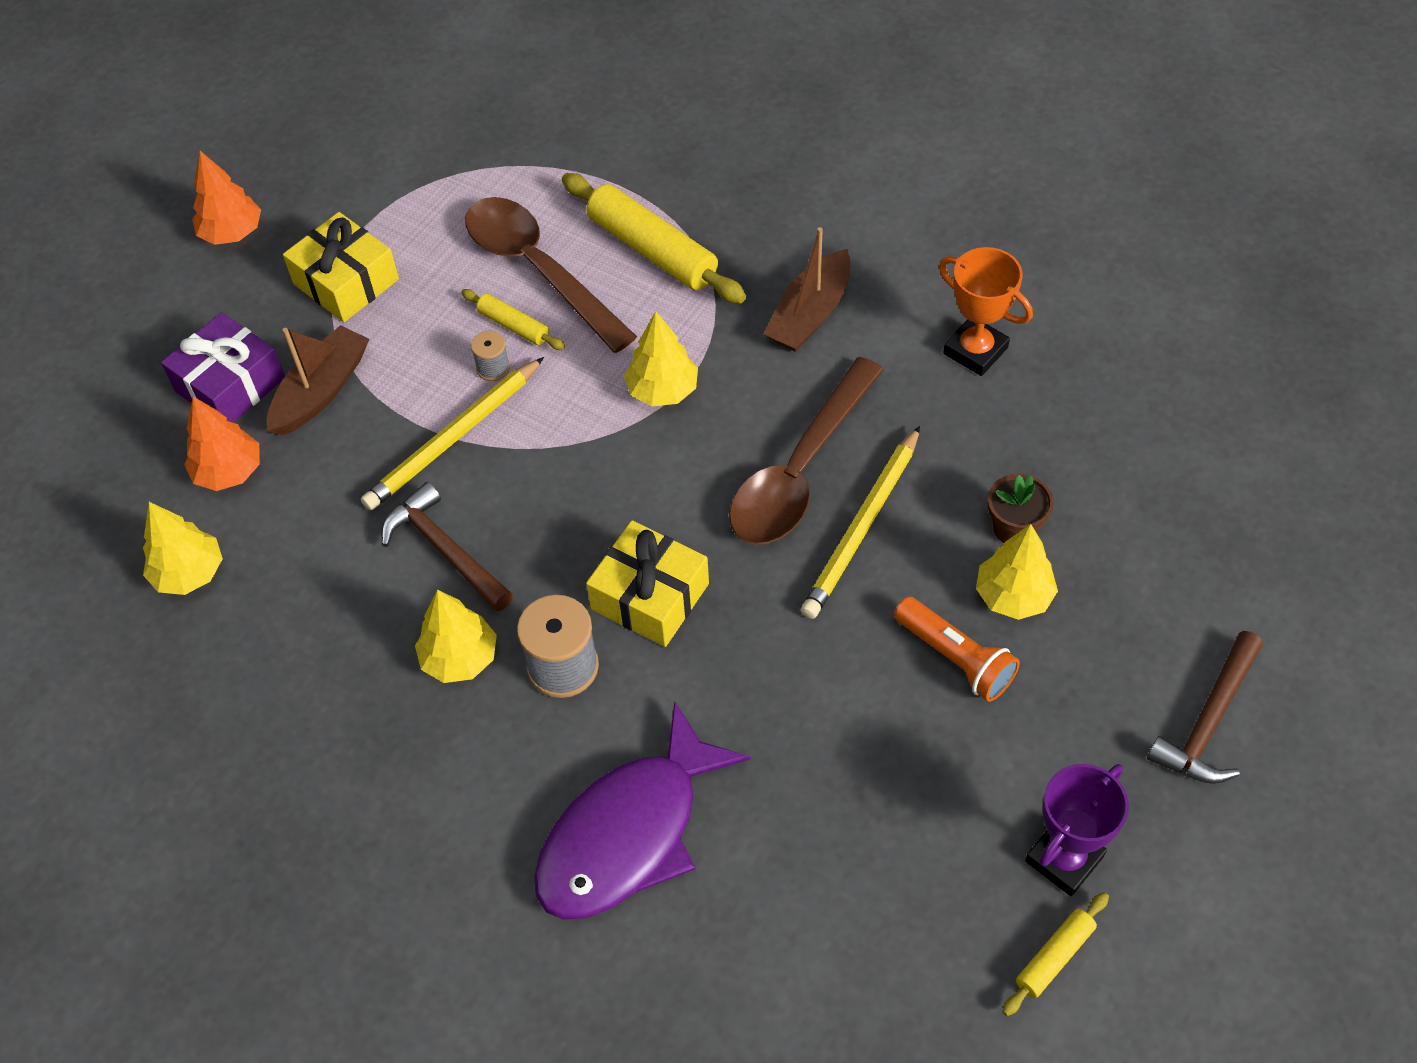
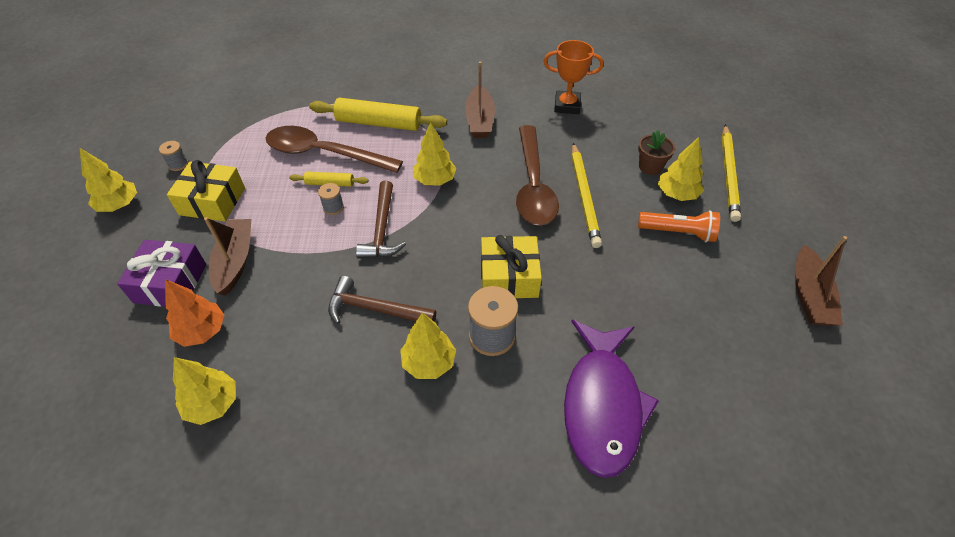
camera: 35 degrees left, 5 degrees down
(232, 233) = (119, 205): orange tree -> yellow tree
(337, 198) = (178, 164): none -> grey spool
(454, 438) = (336, 250): yellow pencil -> yellow pencil (729, 174)
(1054, 957) = (851, 343): yellow rolling pin -> none
(1064, 859) = (809, 295): purple trophy -> brown boat
(1209, 721) = (803, 205): brown hammer -> brown hammer (382, 229)

